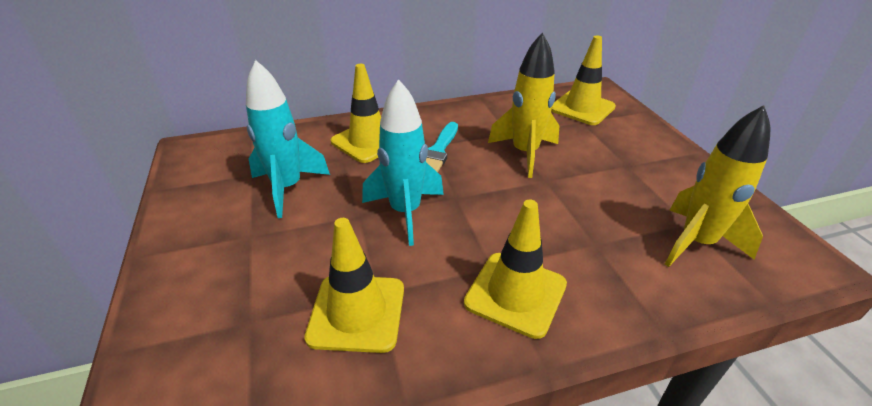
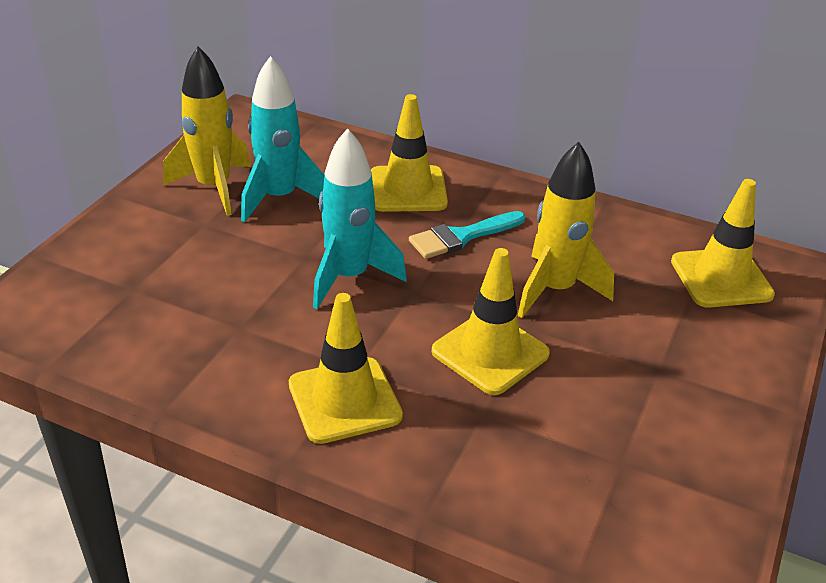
camera: 40 degrees right, 0 degrees up
(357, 312) = (208, 331): yellow traffic cone -> yellow traffic cone (490, 353)
(696, 243) = (594, 482): yellow rocket -> yellow rocket (214, 188)

